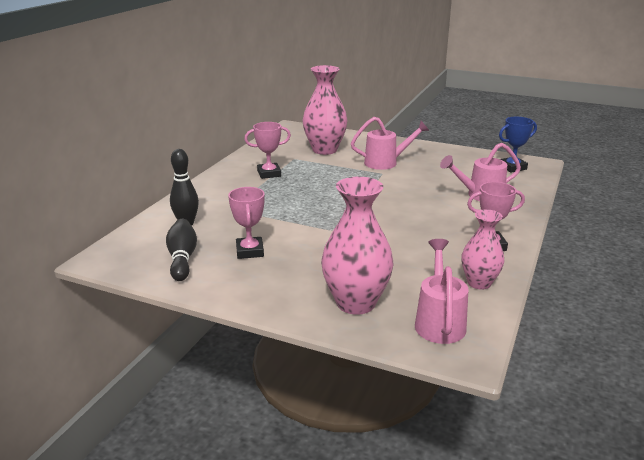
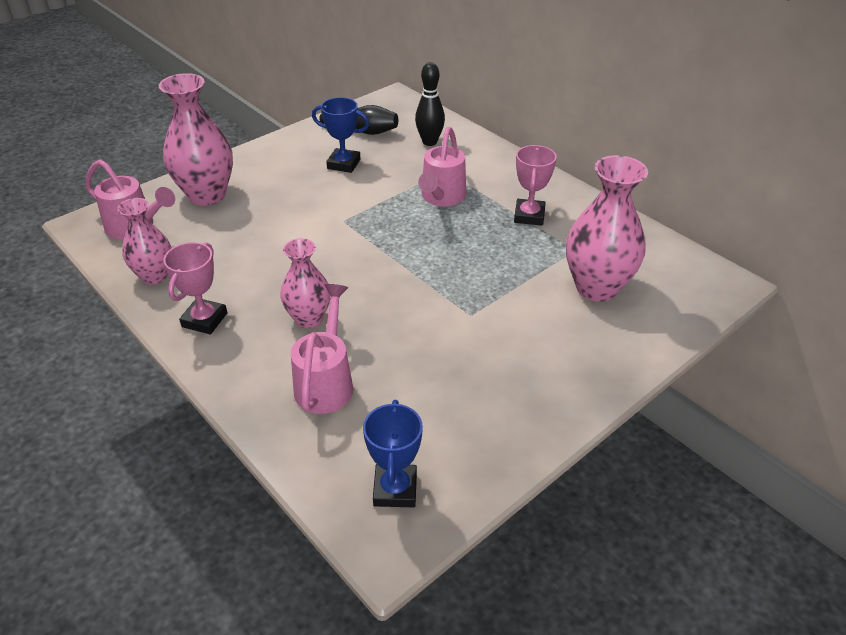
camera: 115 degrees right, 15 degrees up
(249, 251) = (344, 164): pink trophy -> blue trophy
(386, 163) = (509, 333): pink watering can -> pink watering can (441, 198)
(443, 213) = (309, 319): none -> pink vase

